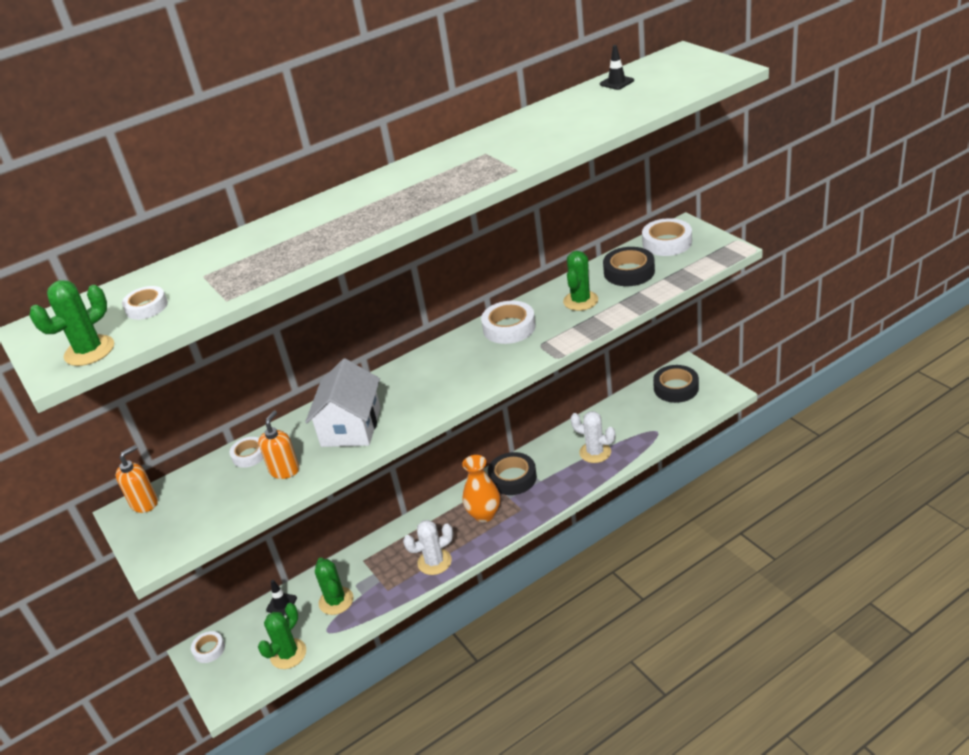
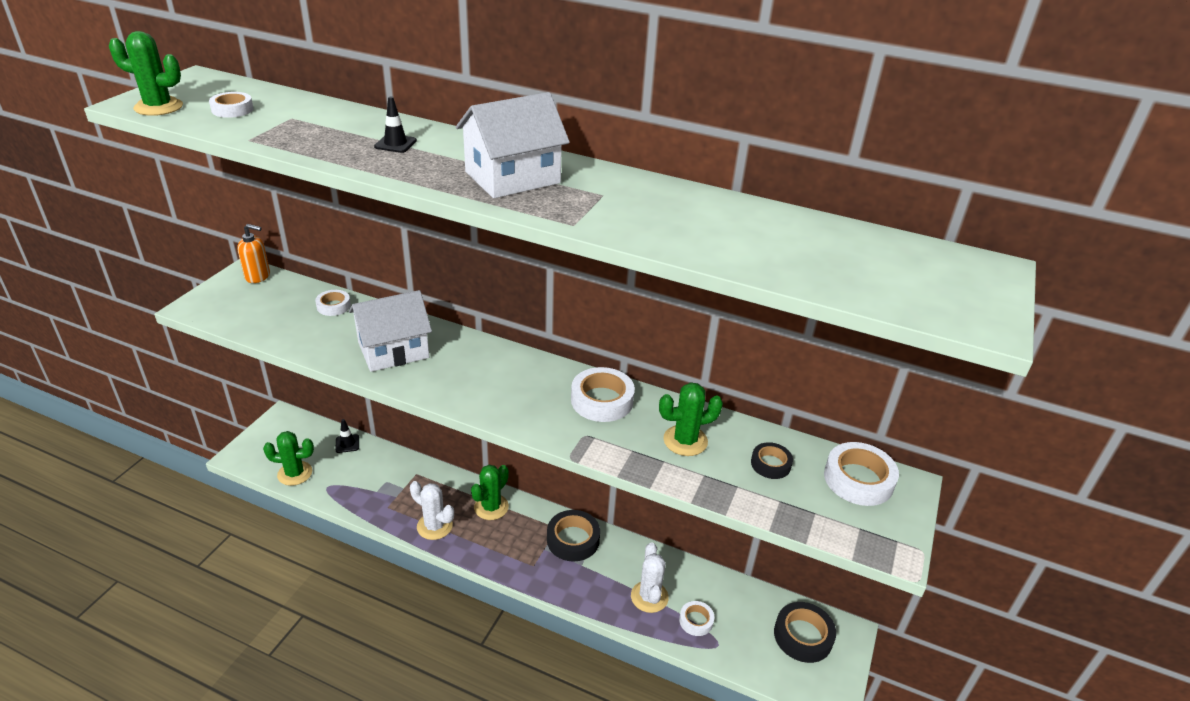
camera: 50 degrees right, 0 degrees up
(209, 649) = (286, 423): white tape -> white tape (696, 621)
(284, 470) = (319, 334): orange soap dispenser -> none
(336, 601) = (362, 477): green cactus -> green cactus (491, 507)
(426, 183) = (512, 177): none -> white house
(484, 514) = (512, 538): orange vase -> none
(616, 82) = (853, 238): black traffic cone -> black traffic cone (395, 144)
(629, 272) = (770, 464): black tape -> black tape, size x0.59

